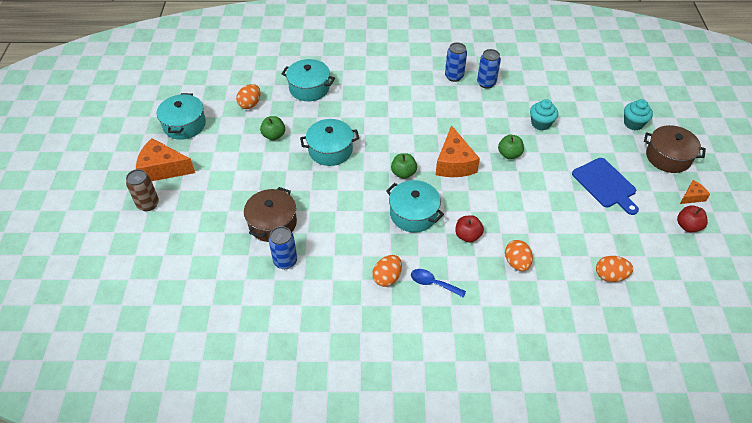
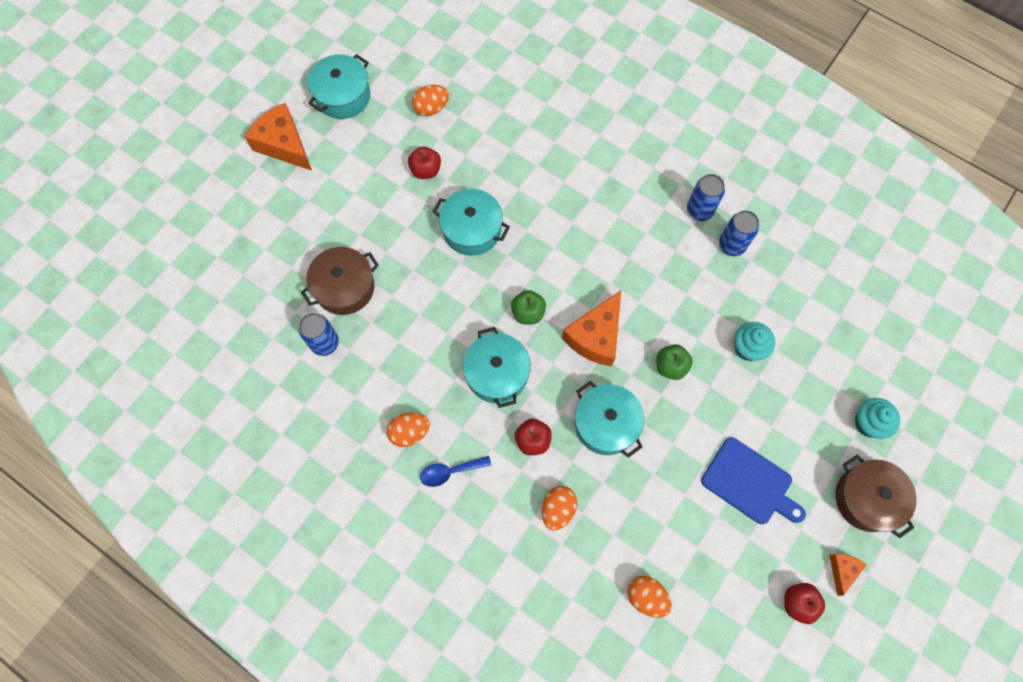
camera: 35 degrees right, 20 degrees up
(148, 204) = (241, 182): brown can -> none
(274, 135) = (426, 170): green apple -> red apple
(309, 88) = (513, 124): turquoise pot -> turquoise pot (606, 424)
(433, 283) = (450, 472): blue spoon -> blue spoon turned 75 degrees counterclockwise
(605, 184) = (750, 483): blue cutting board -> blue cutting board turned 60 degrees counterclockwise
(692, 197) = (842, 570): orange cheese -> orange cheese turned 75 degrees counterclockwise

